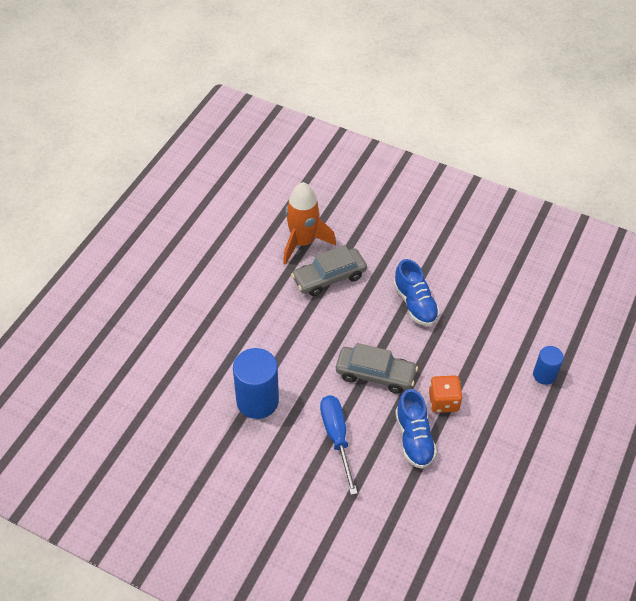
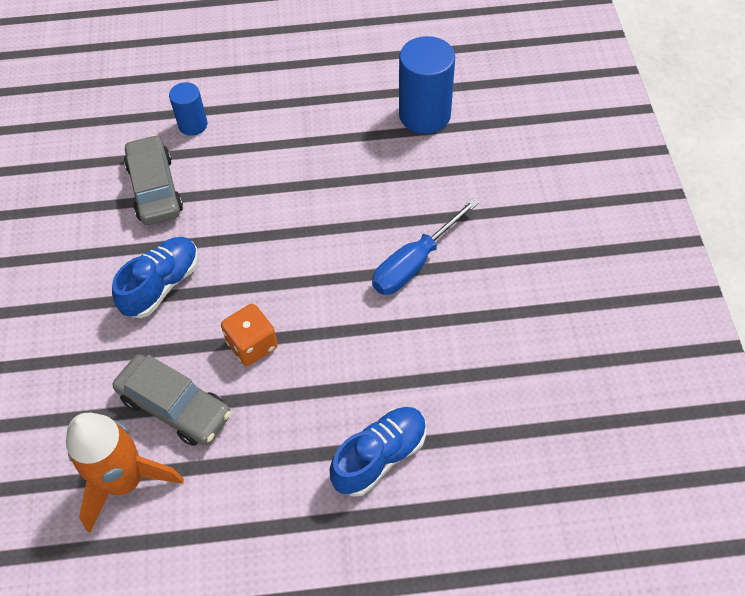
camera: 120 degrees left, 5 degrees up
(257, 401) = (430, 371): blue cylinder -> blue cylinder (424, 115)
(375, 374) = (301, 271): grey car -> grey car (155, 189)
(414, 438) = (359, 195): blue shoe -> blue shoe (380, 456)
(443, 401) = (291, 192): orange dice -> orange dice (252, 345)

